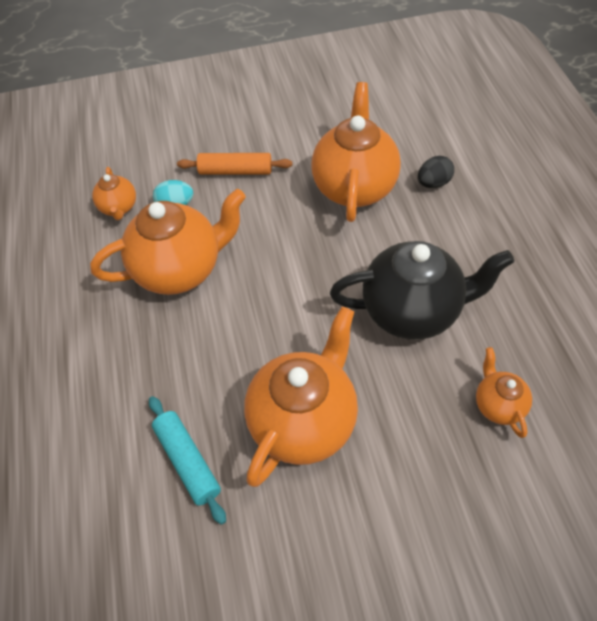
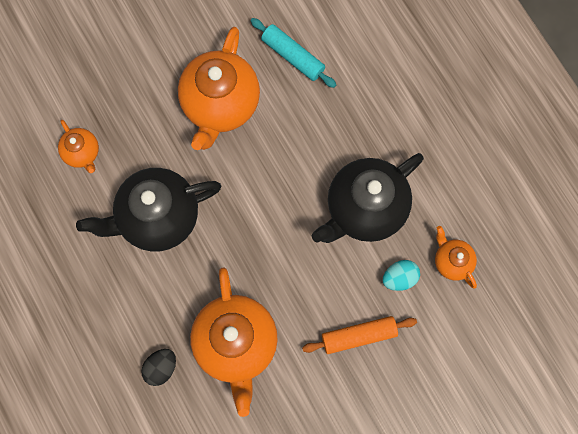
camera: 160 degrees right, 20 degrees up
(180, 269) = (365, 209): orange teapot -> black teapot

